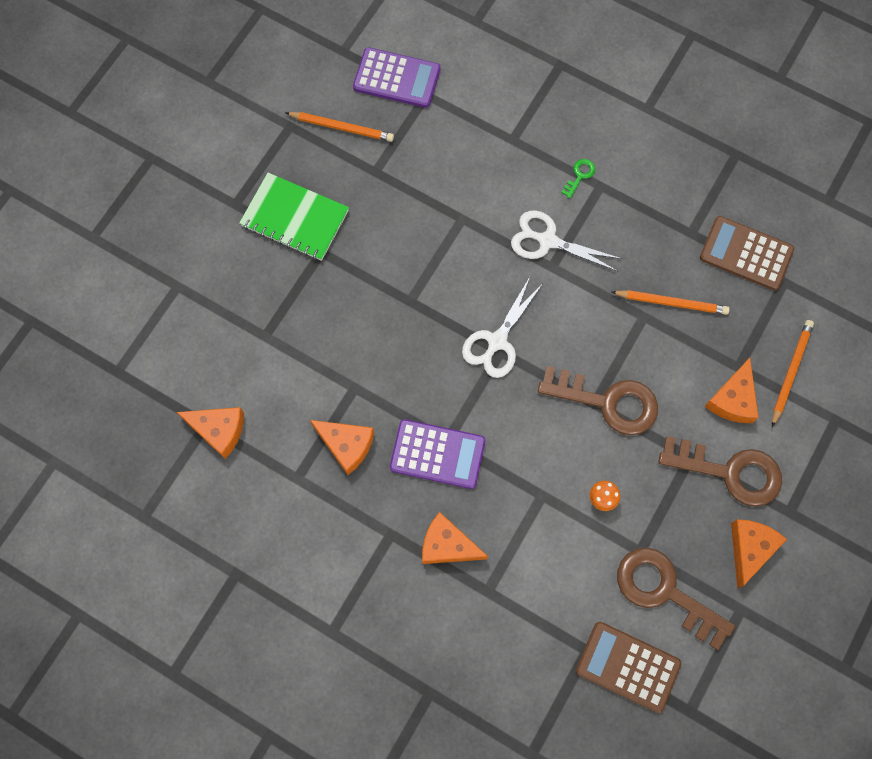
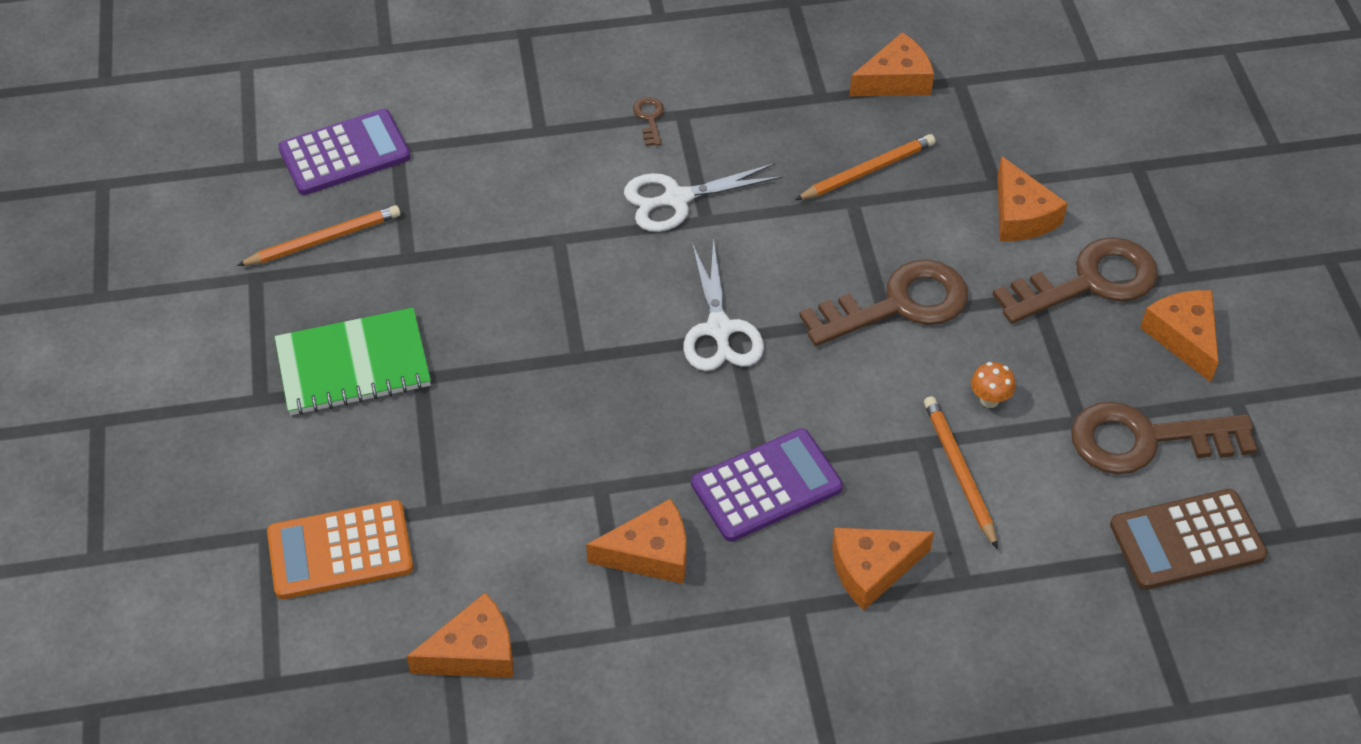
camera: 40 degrees left, 20 degrees down
(203, 323) = (340, 551): none -> orange calculator
(579, 176) = (649, 119): green key -> brown key
(746, 253) = (895, 80): brown calculator -> orange cheese
(790, 372) = (1050, 154): orange pencil -> orange pencil (959, 472)

